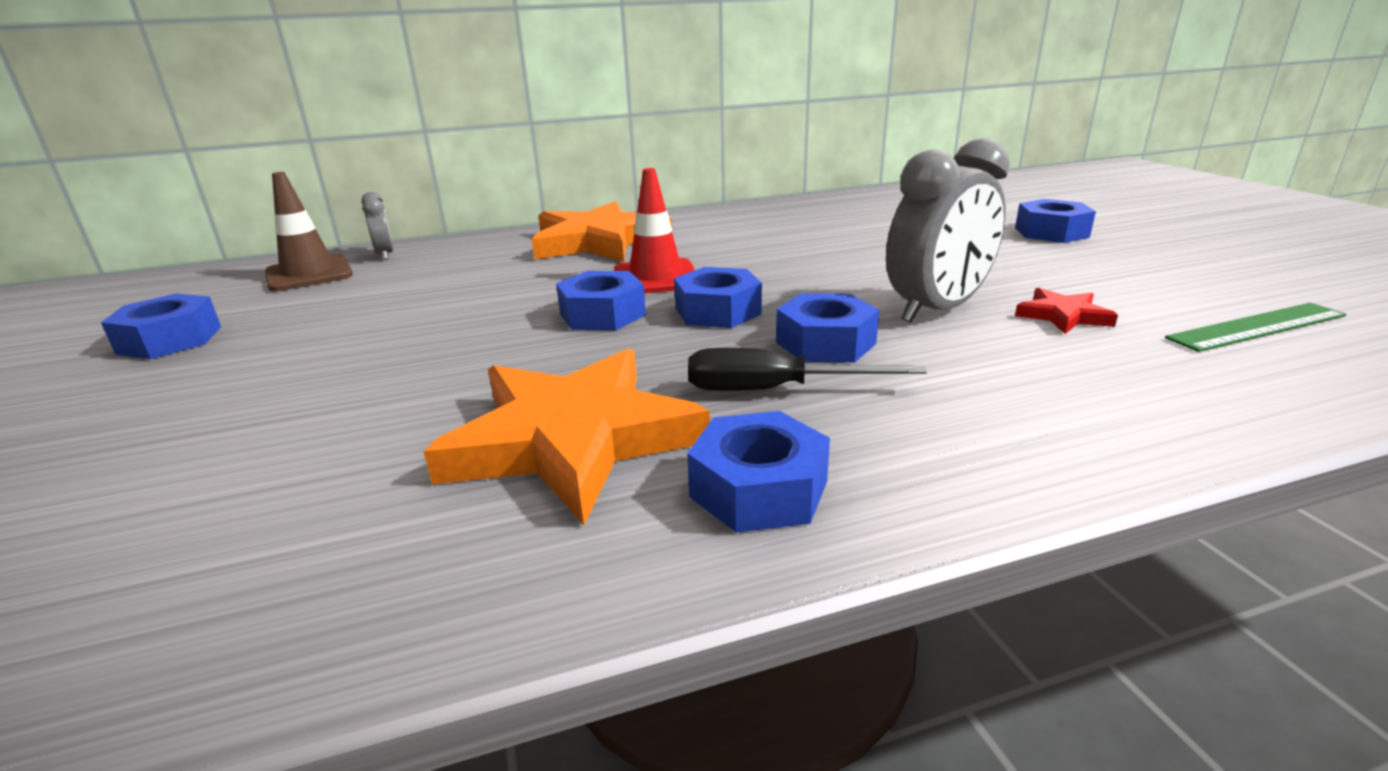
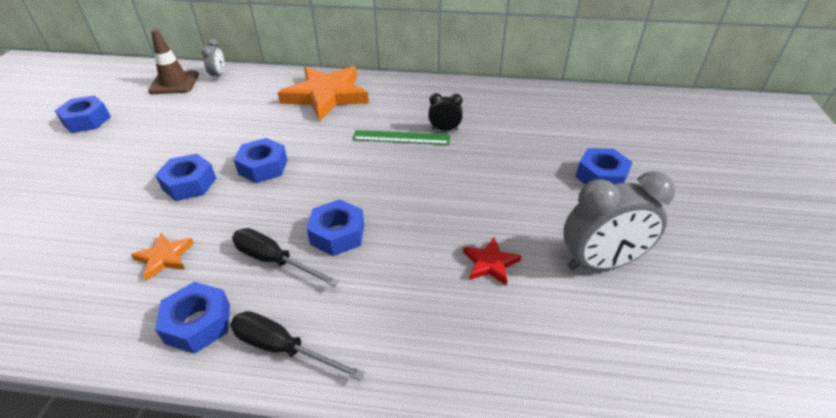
camera: 25 degrees right, 15 degrees up
(573, 439) = (165, 257): orange star -> orange star, size x0.45
(655, 278) = (319, 143): red traffic cone -> none
(717, 311) = (317, 185): blue nut -> blue nut (189, 184)
(812, 236) = (444, 129): none -> black clock
(937, 310) = (427, 229): grey clock -> grey clock (600, 263)
(944, 467) = (283, 348): none -> black screwdriver
(1256, 326) = (593, 323): green ruler -> green ruler (401, 137)

